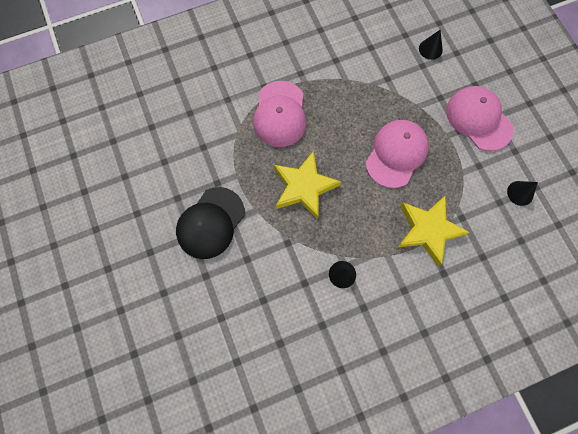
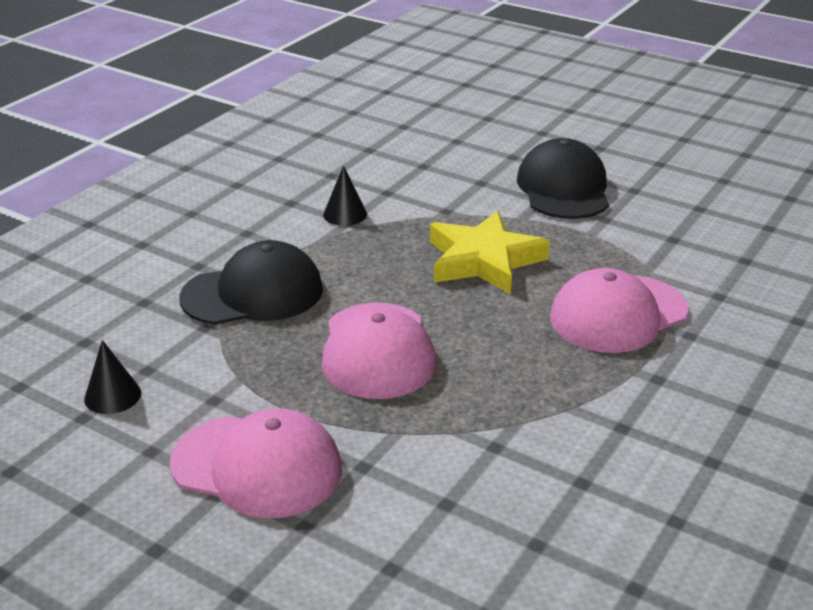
camera: 145 degrees right, 40 degrees down
(280, 114) = (618, 314): pink cap -> pink cap turned 90 degrees counterclockwise
(428, 230) = (253, 293): yellow star -> black cap
(430, 49) = (456, 544): black cone -> none

